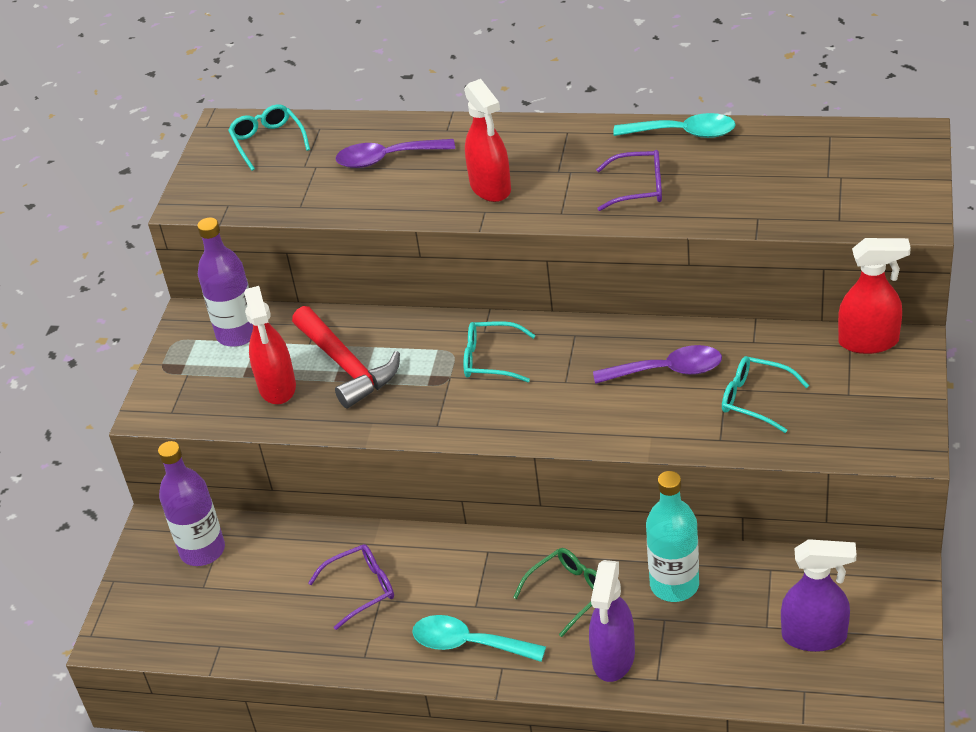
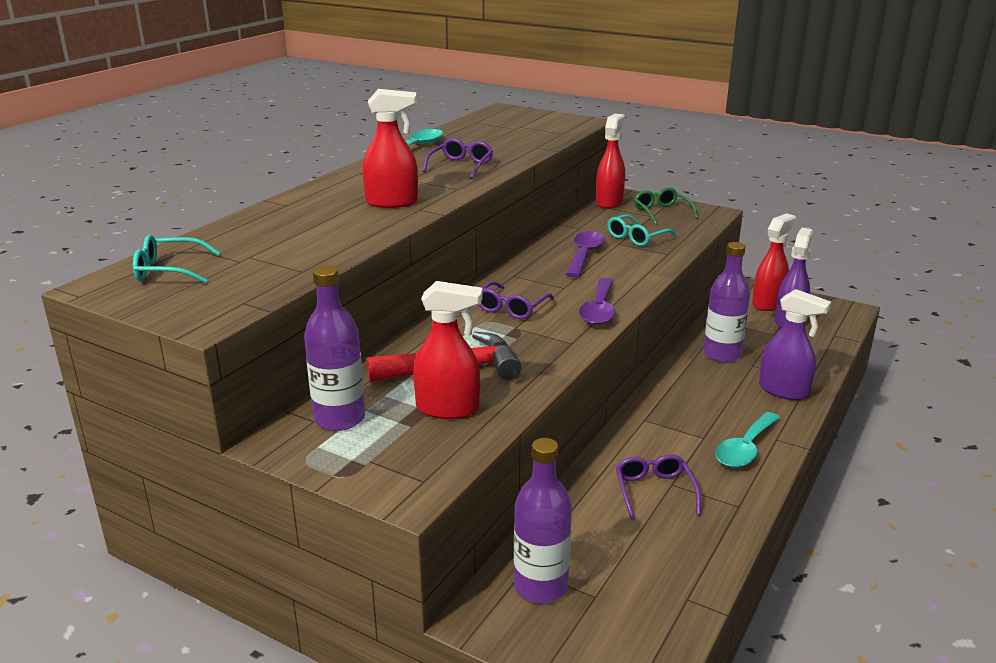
camera: 75 degrees left, 15 degrees down
(386, 159) = (289, 229): purple spoon -> purple spoon (599, 310)
(491, 360) = (511, 308): turquoise glasses -> purple glasses
(569, 593) = (709, 394): green glasses -> green glasses (661, 212)
(674, 585) = (721, 354): turquoise bottle -> purple bottle
(860, 605) = (768, 303): none -> red spray bottle

